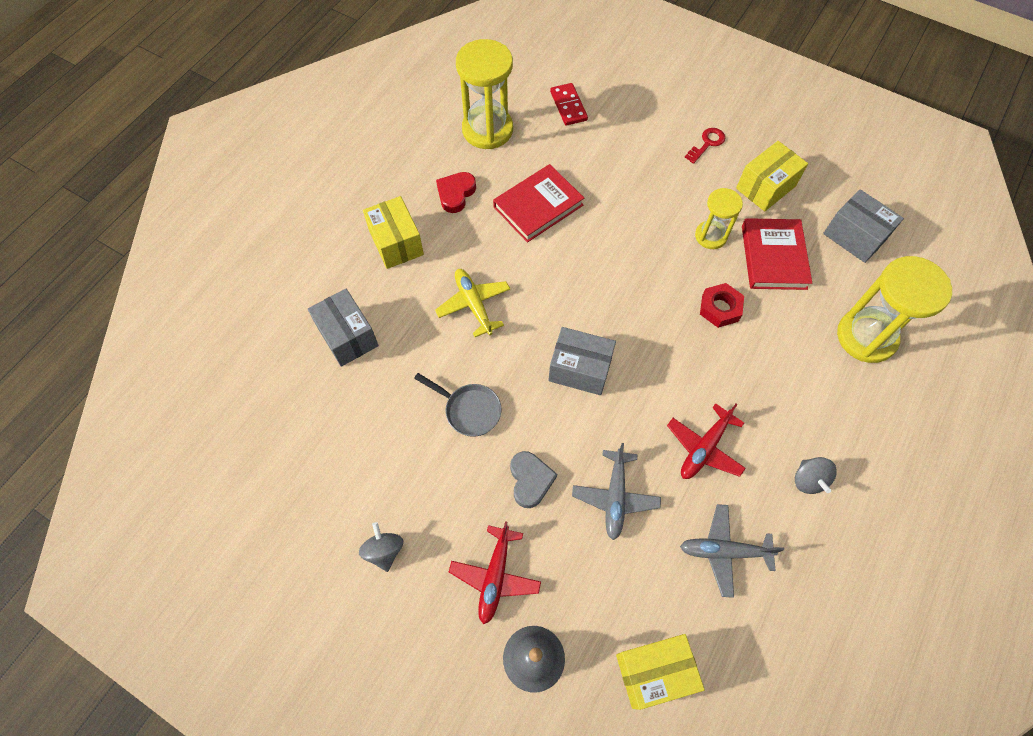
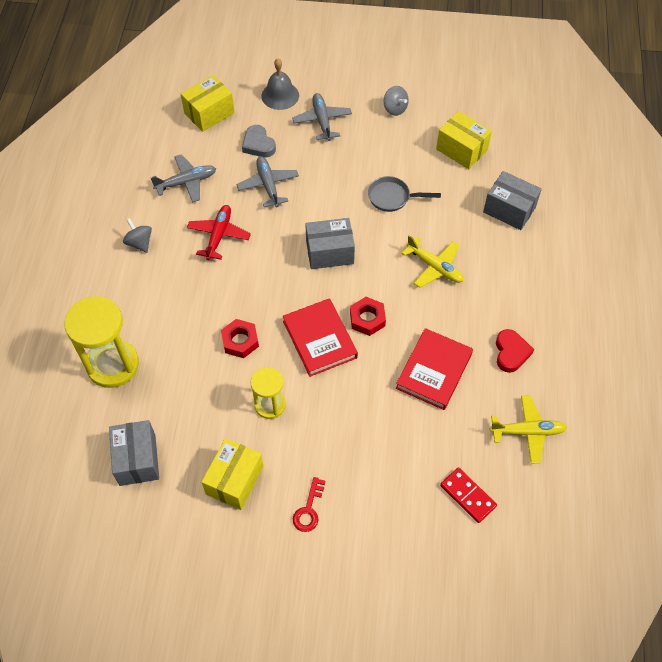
camera: 155 degrees right, 5 degrees down
(396, 243) = (527, 290): yellow box -> yellow box (461, 150)
(487, 130) = (527, 431): yellow hourglass -> yellow plane
(495, 576) = (322, 121): red plane -> grey plane
(530, 480) = (328, 174): grey heart -> grey heart (258, 144)
(576, 279) = (367, 319): none -> red nut
(773, 257) = (207, 407): red book -> red book (319, 339)
(854, 236) = (137, 459): grey box -> grey box turned 60 degrees clockwise

